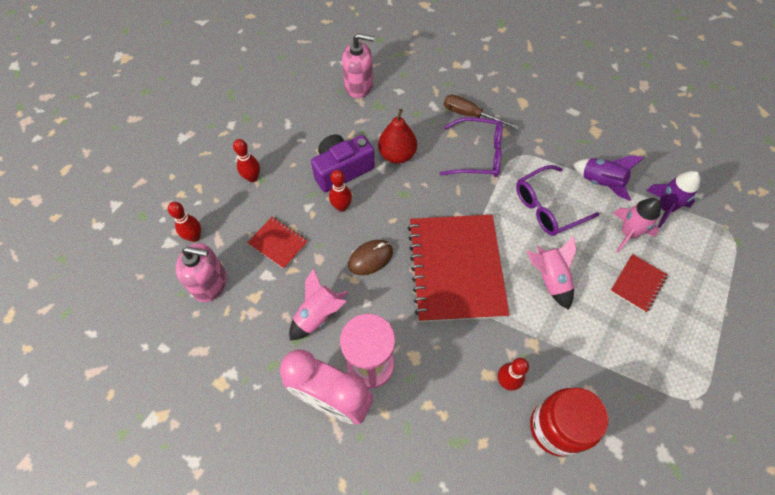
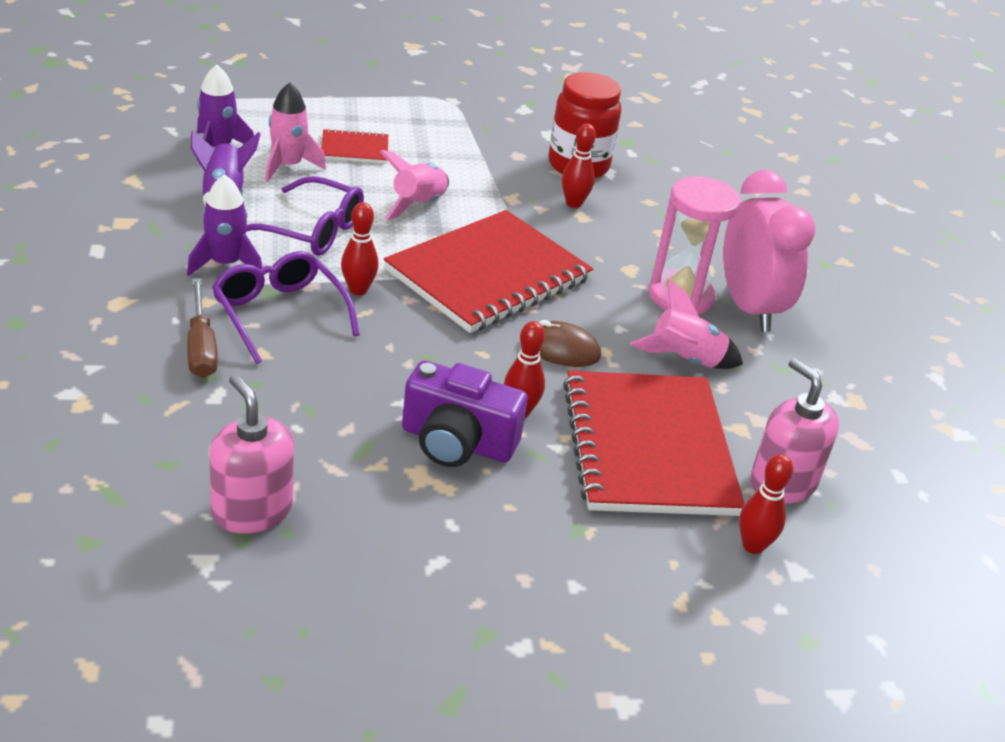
camera: 135 degrees left, 25 degrees down
(252, 178) = (587, 541): red bowling pin -> red bowling pin (358, 290)
(278, 243) = (648, 447): red notebook -> red notebook, size x2.25
(397, 155) = (364, 395): red pear -> none
(534, 154) = (225, 264): none -> purple rocket

